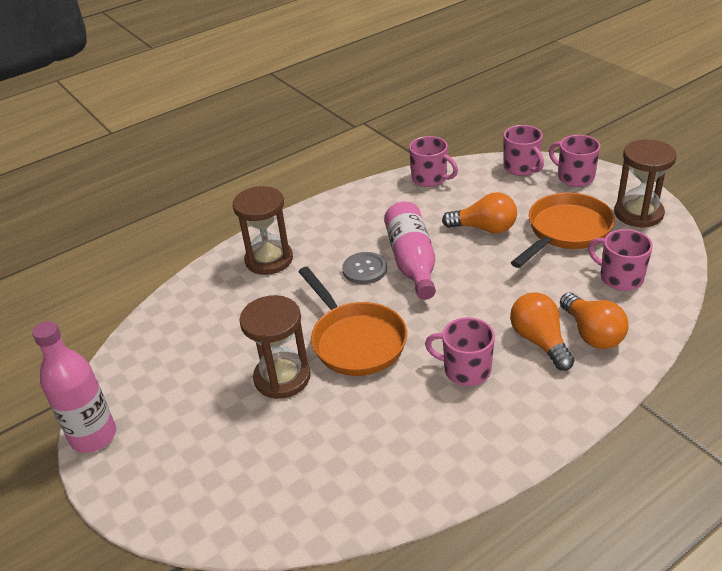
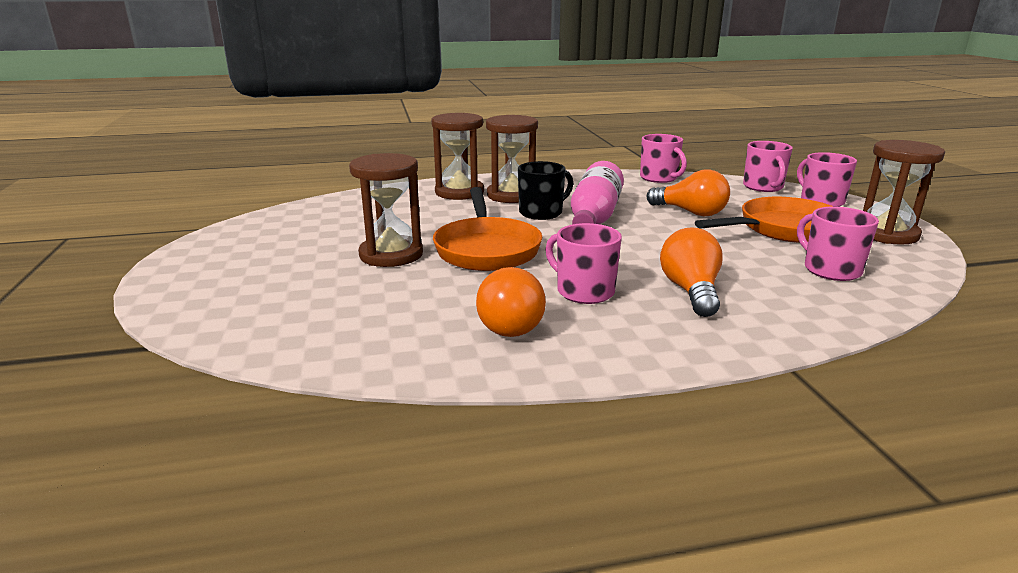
camera: 20 degrees right, 15 degrees down
(94, 436) = (191, 249): pink bottle -> none
(320, 250) = (511, 195): none -> brown hourglass
(364, 269) = (542, 213): grey button -> black mug
(592, 333) = (763, 300): orange light bulb -> orange light bulb (510, 323)

